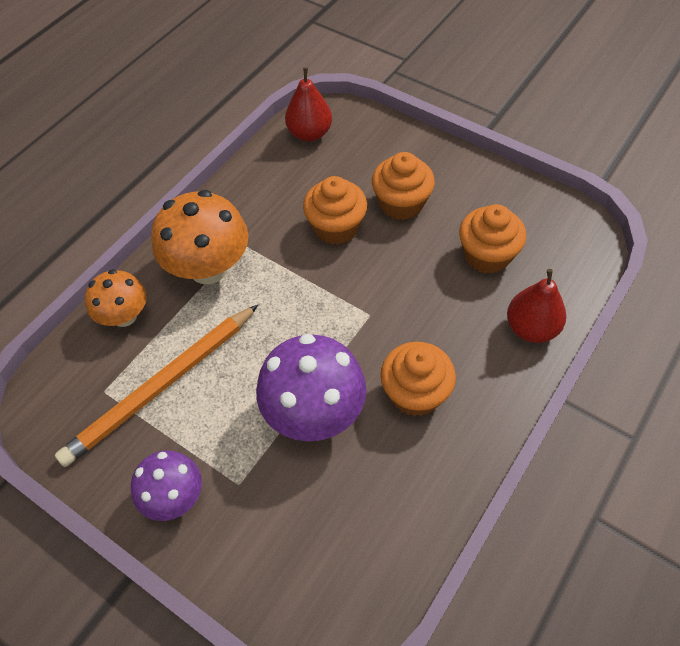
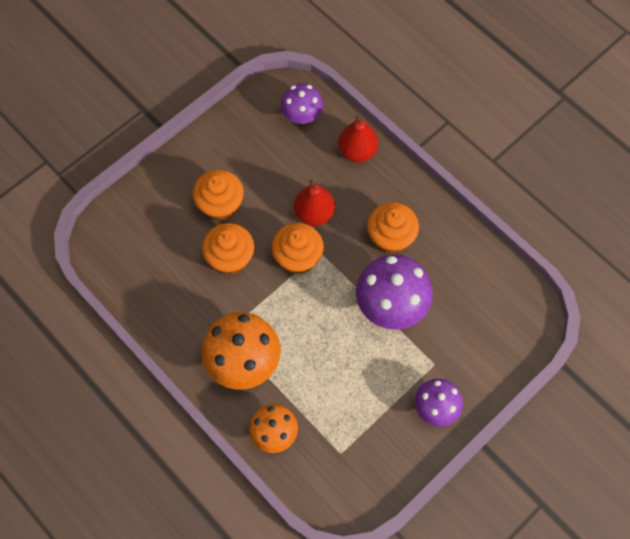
camera: 80 degrees left, 10 degrees up
(162, 386) = (346, 409): orange pencil -> none
(309, 133) = (118, 258): red pear -> red pear (314, 213)
(487, 255) = (288, 160): orange cupcake -> orange cupcake (298, 257)
(556, 257) = (302, 116): none -> purple mushroom

